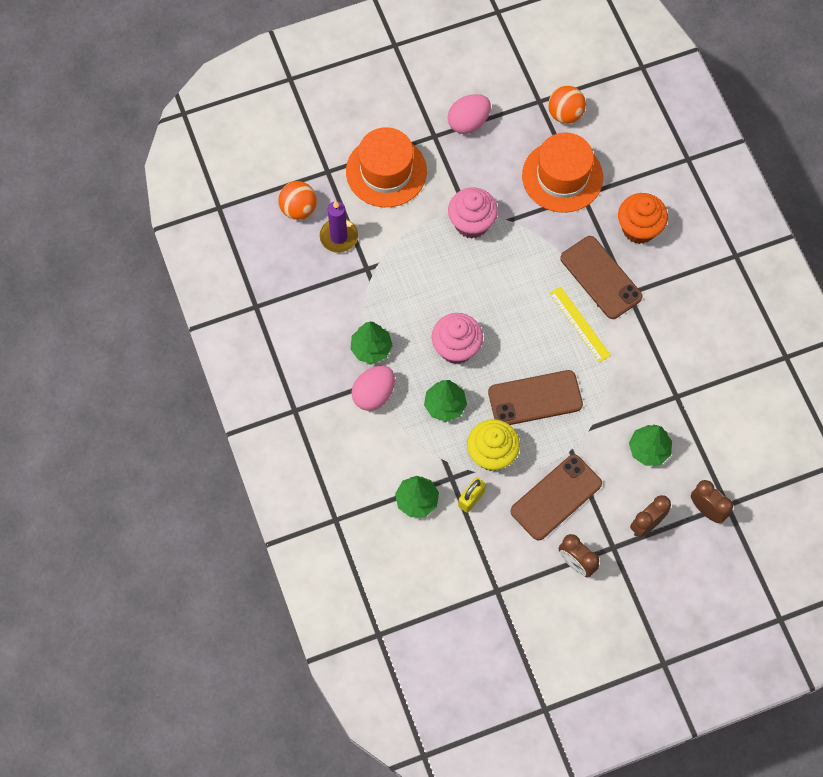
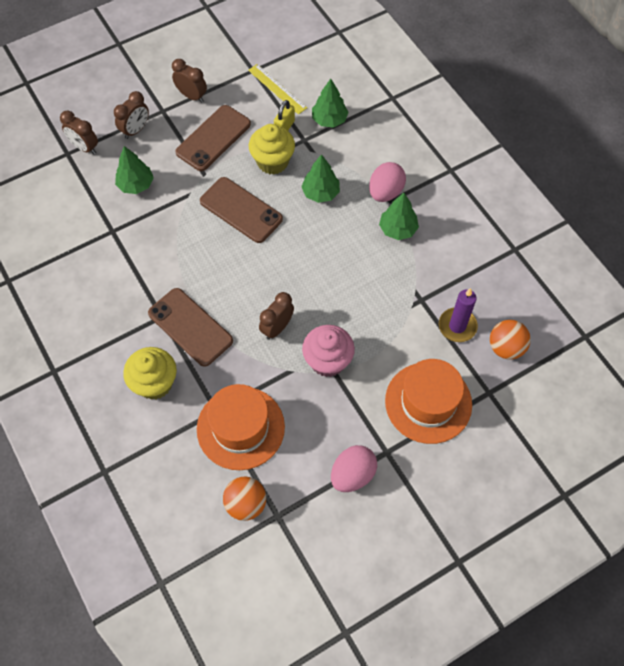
camera: 170 degrees right, 5 degrees down
(456, 348) = (320, 241): pink cupcake -> none
(515, 263) = (277, 328): none -> brown clock
(535, 398) = (241, 210): brown phone -> brown phone turned 60 degrees clockwise
(579, 324) = (207, 280): yellow ruler -> yellow ruler (277, 89)
(639, 229) = (155, 383): orange cupcake -> yellow cupcake

